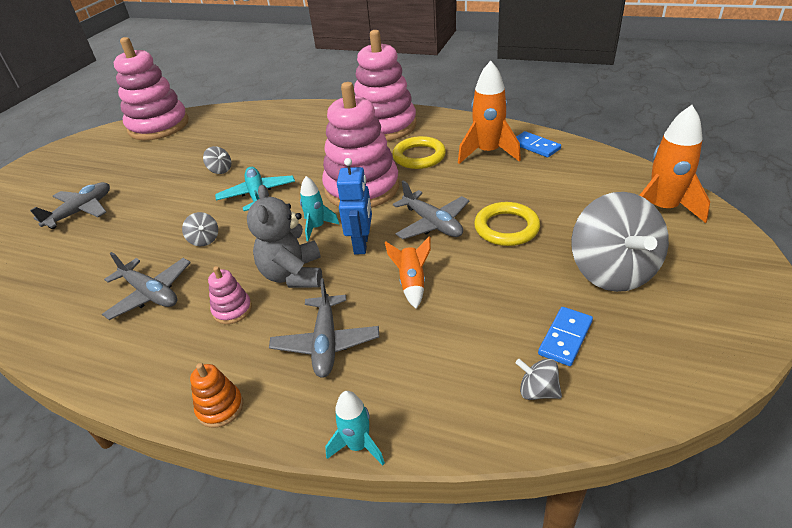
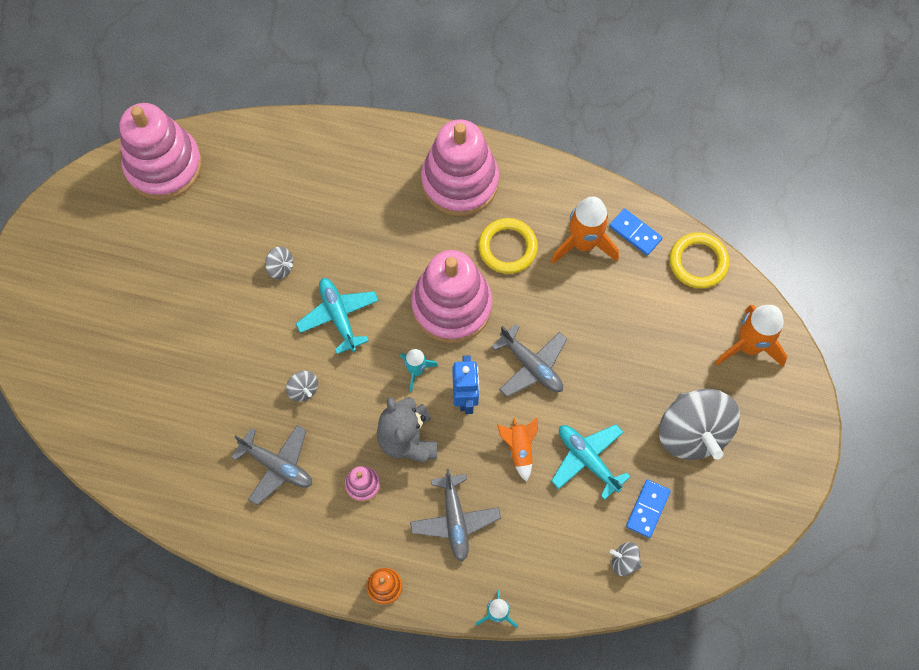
camera: 10 degrees left, 30 degrees up
(81, 211) = (143, 341): grey plane -> none
(489, 293) = (587, 460): none -> turquoise plane
(506, 228) = (602, 372): yellow ring -> yellow ring (698, 262)

